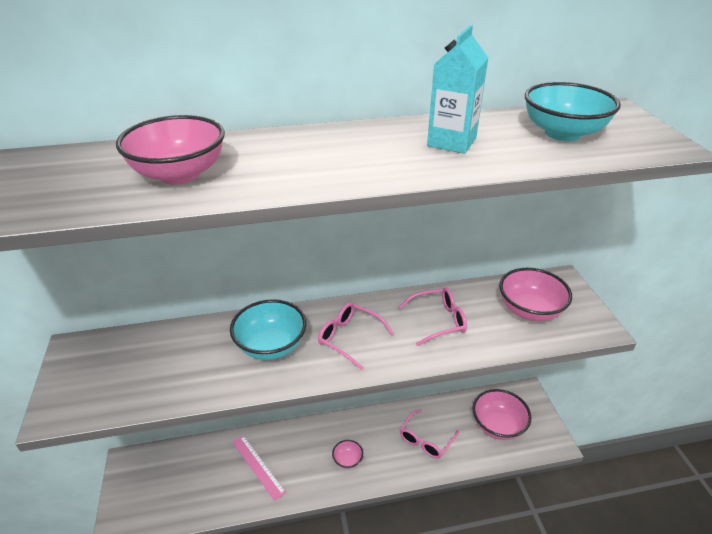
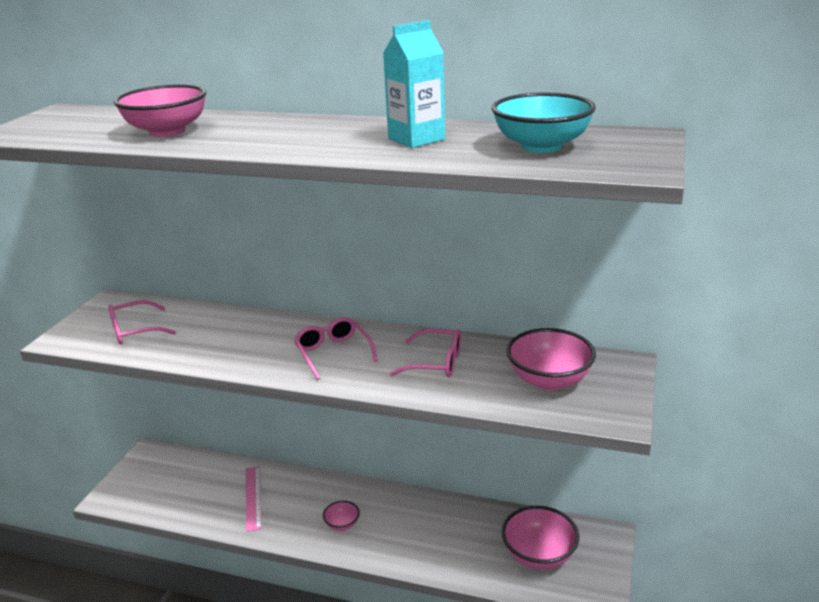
camera: 30 degrees right, 10 degrees down
(271, 346) = (258, 340): turquoise bowl -> none
(426, 440) = (441, 537): pink glasses -> pink glasses (135, 331)

